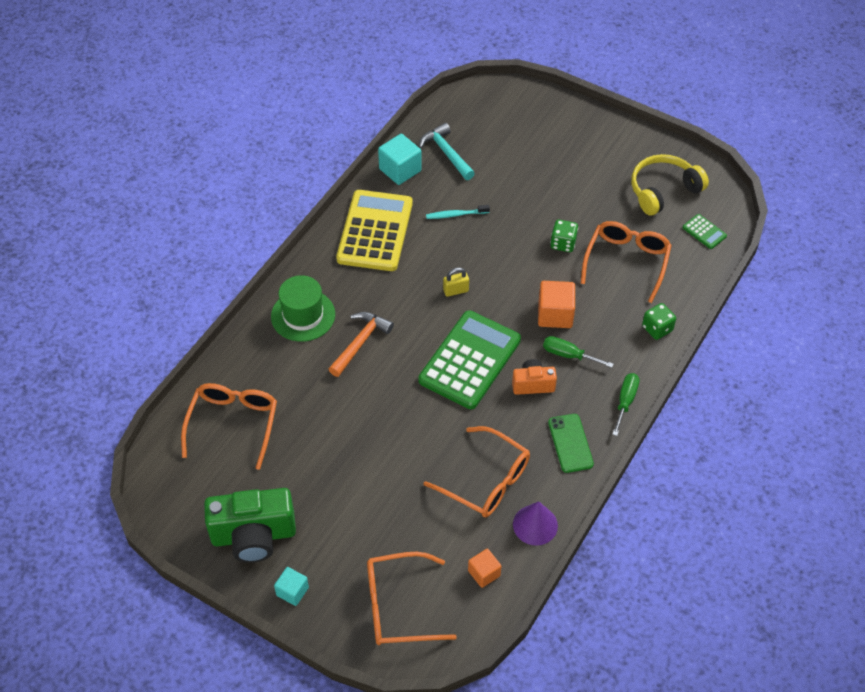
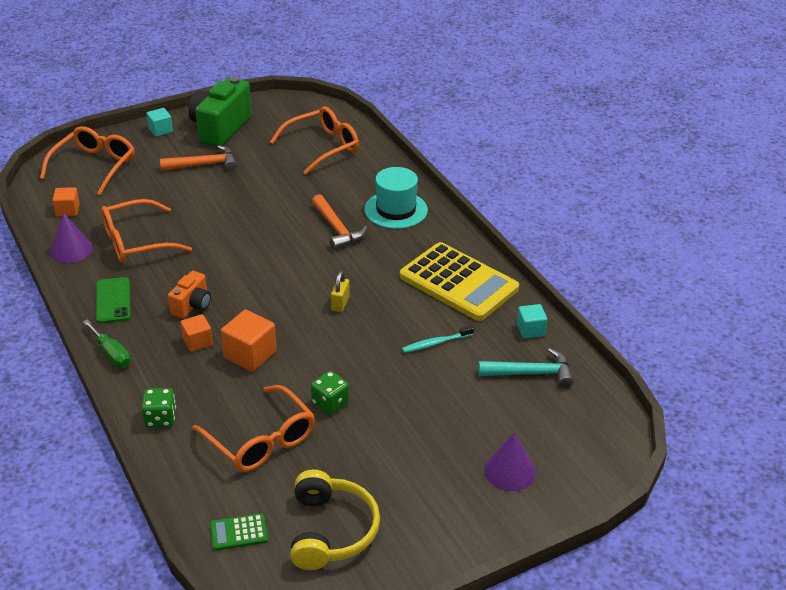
camera: 120 degrees right, 15 degrees down
(233, 424) = (322, 147): orange glasses -> orange glasses turned 75 degrees counterclockwise
(303, 315) = (396, 210): green hat -> turquoise hat
(330, 506) = (204, 165): none -> orange hammer
(400, 170) = (530, 330): turquoise cube -> turquoise cube, size x0.63
(456, 215) = (436, 343): turquoise toothbrush -> turquoise toothbrush turned 135 degrees counterclockwise
(470, 360) = (256, 280): green calculator -> none
(545, 131) = (509, 471): none -> purple cone
(568, 355) = (197, 342): green screwdriver -> orange cube
(570, 443) = (113, 300): green phone -> green phone turned 60 degrees clockwise

